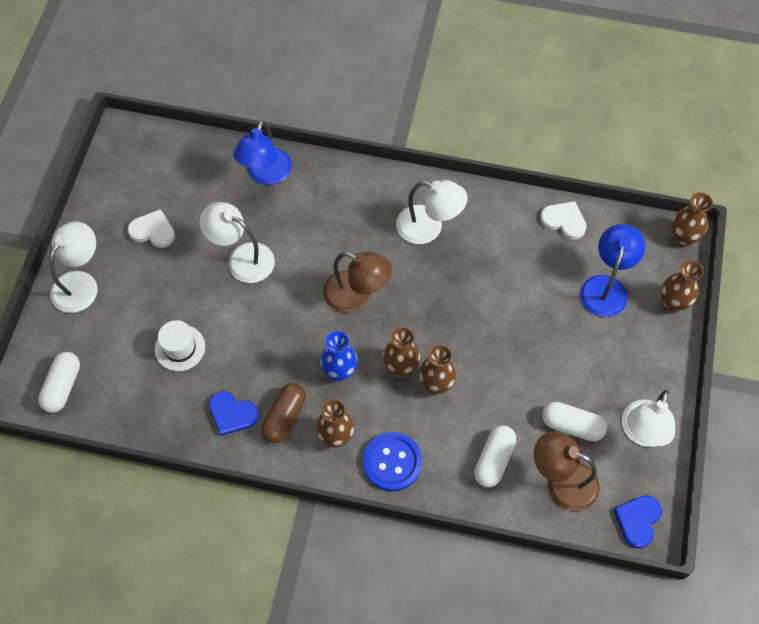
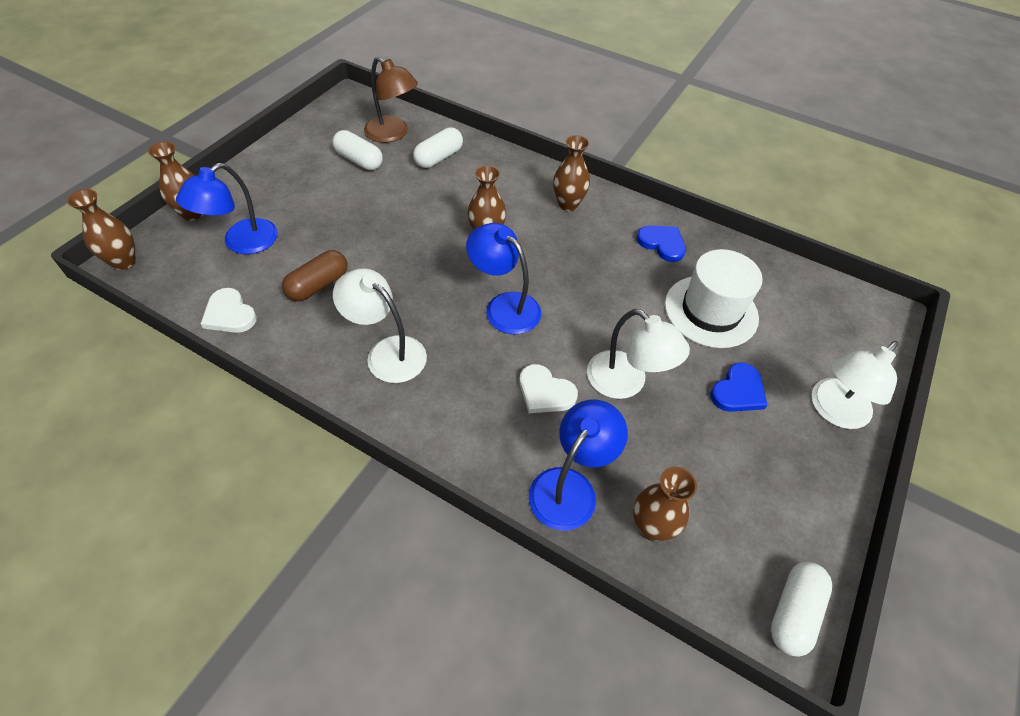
camera: 165 degrees left, 10 degrees down
(62, 386) = (839, 310): white capsule -> white capsule (793, 612)
(153, 231) = (739, 452): white heart -> white heart (545, 392)
(180, 348) = (711, 311): white hat -> white hat, size x1.65
(284, 417) = (612, 229): brown capsule -> brown capsule (318, 285)
(339, 372) = (547, 248): blue vase -> none
(356, 296) = (504, 306): brown lamp -> blue lamp
(392, 462) = (525, 177): blue button -> none
(436, 385) = (459, 215): brown vase -> brown vase (651, 527)
(637, 520) = (352, 103): blue heart -> blue heart (738, 391)
(642, 433) = (306, 142): white lamp -> none

